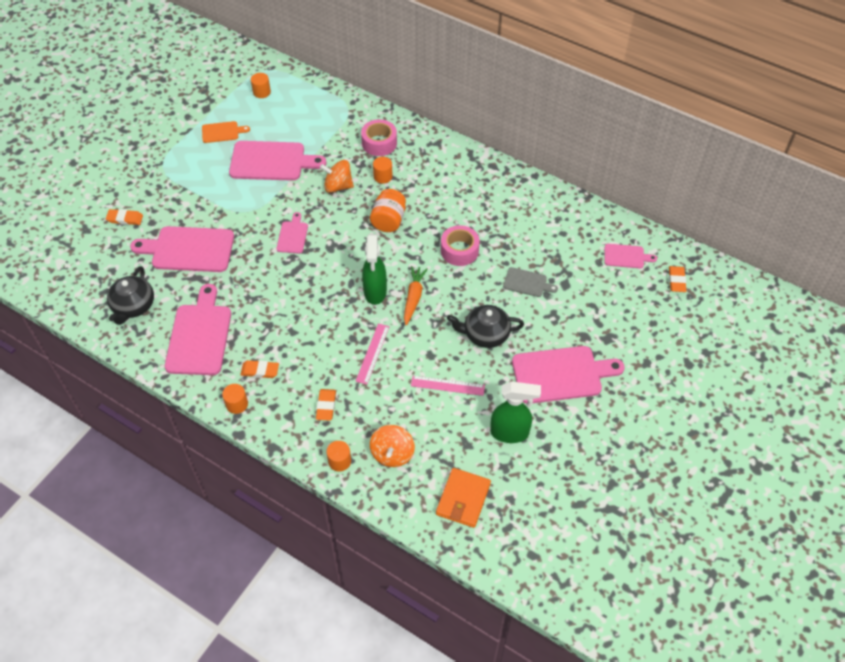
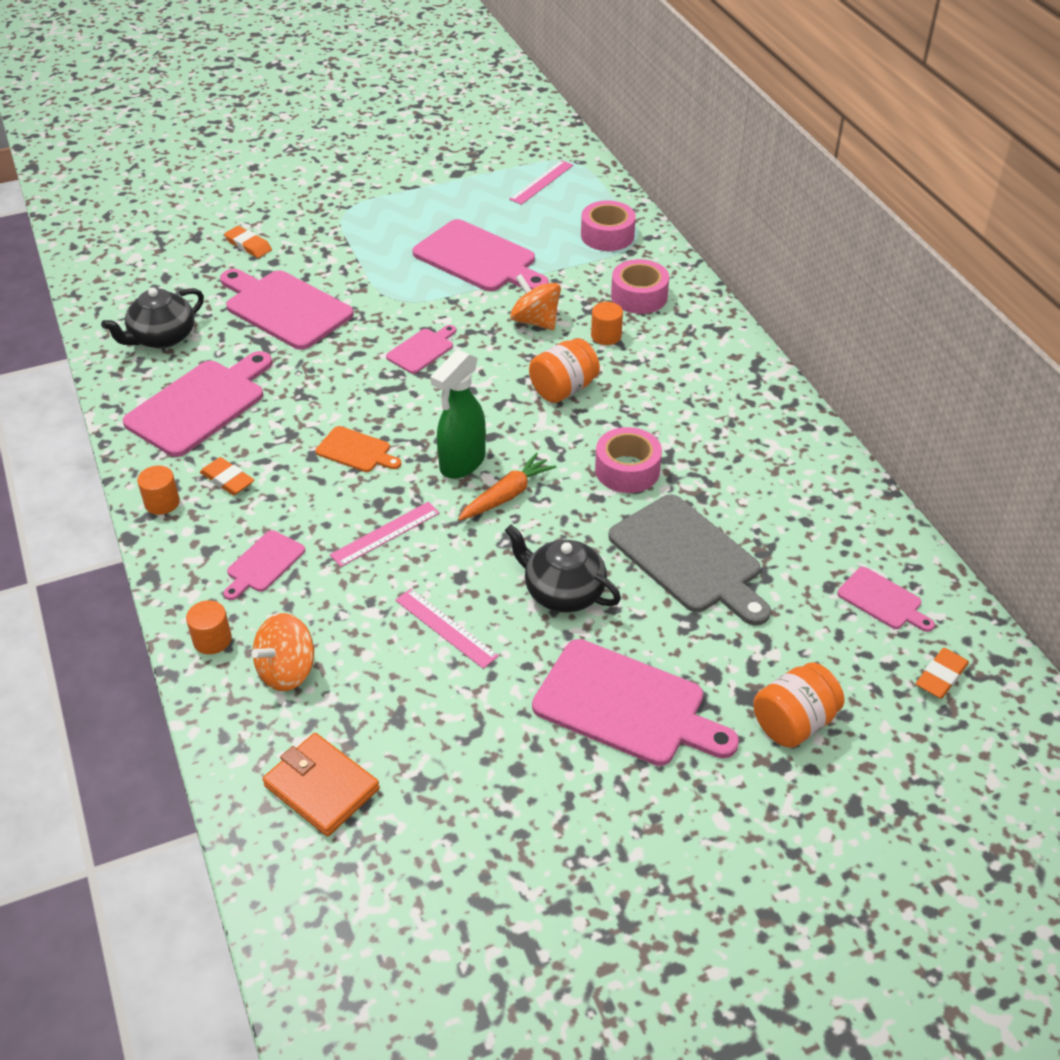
camera: 35 degrees right, 10 degrees down
(222, 132) = (451, 204): orange cutting board -> orange cutting board (356, 451)
(261, 92) = (541, 182): orange cylinder -> pink ruler
(326, 406) = (263, 564): orange eraser -> pink cutting board
(329, 111) = (607, 235): none -> pink tape
(463, 499) = (322, 787): orange wallet -> orange wallet turned 75 degrees clockwise
(510, 433) = (474, 740): green spray bottle -> none
(527, 283) = (689, 558): grey cutting board -> grey cutting board, size x1.95
(636, 339) = (794, 723): none -> orange jar

